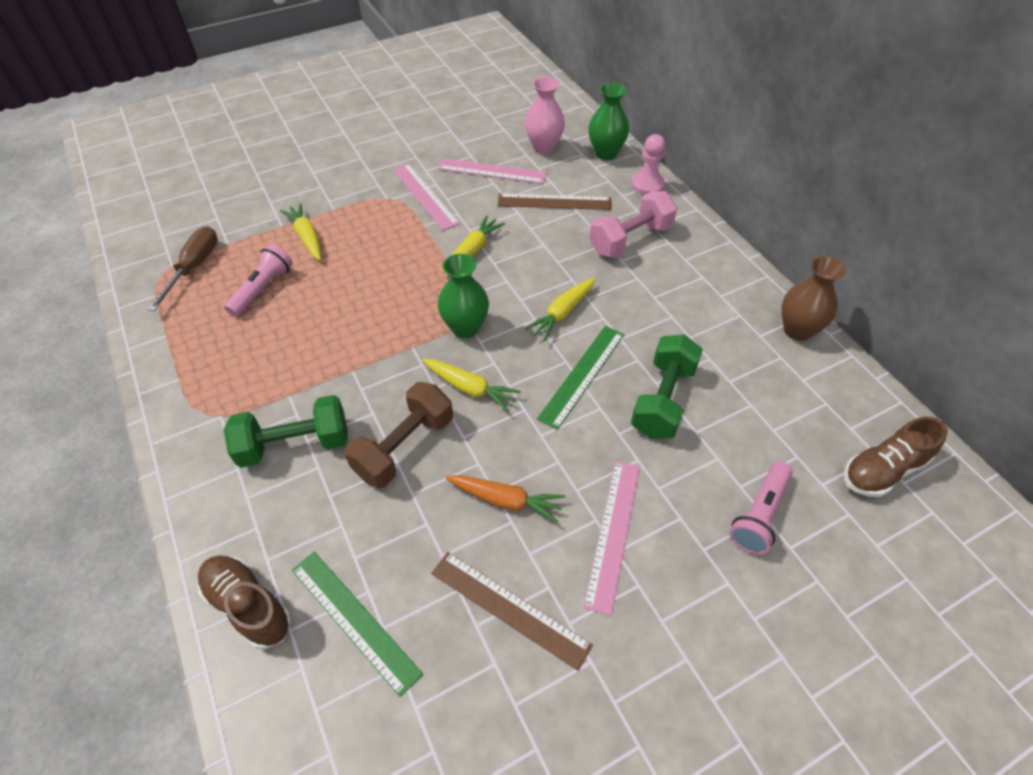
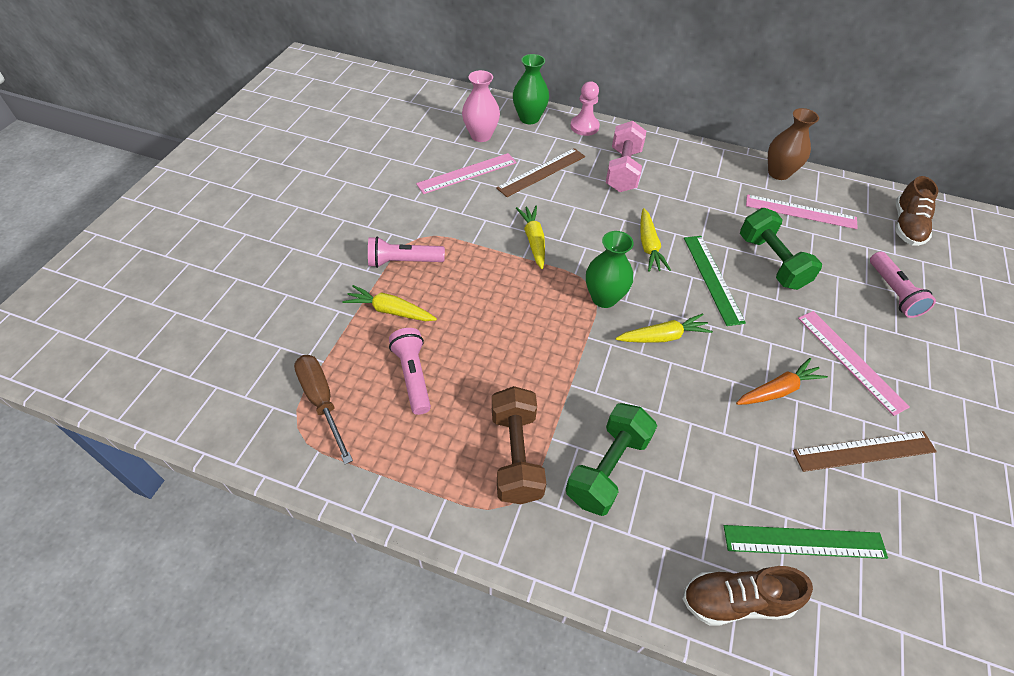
camera: 45 degrees left, 0 degrees up
(359, 209) = (403, 261): none -> pink flashlight
(404, 447) = (678, 407): brown dumbbell -> brown dumbbell (516, 455)
(425, 196) = (442, 220): pink ruler -> pink ruler (800, 211)

